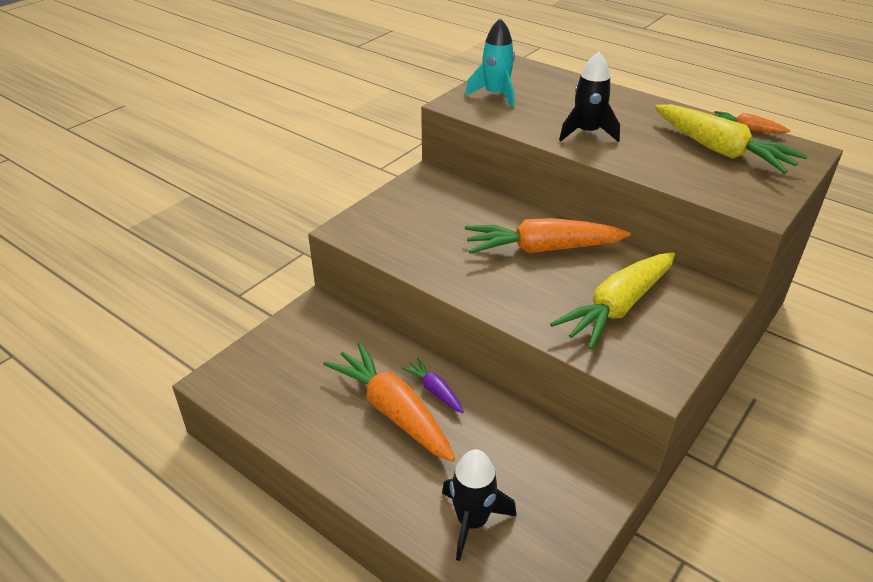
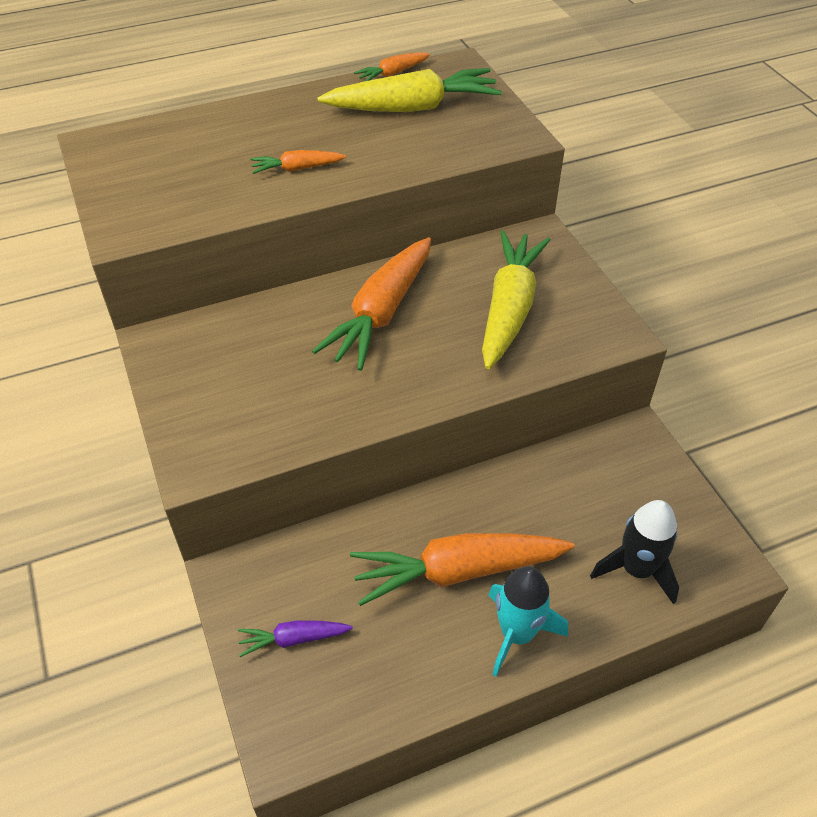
camera: 60 degrees left, 10 degrees up
(434, 390) = (452, 520): purple carrot -> purple carrot (293, 639)
(496, 95) = (141, 193): turquoise rocket -> turquoise rocket (517, 633)
(587, 133) = (297, 169): black rocket -> orange carrot
(617, 307) = (509, 308): yellow carrot -> yellow carrot turned 150 degrees counterclockwise

